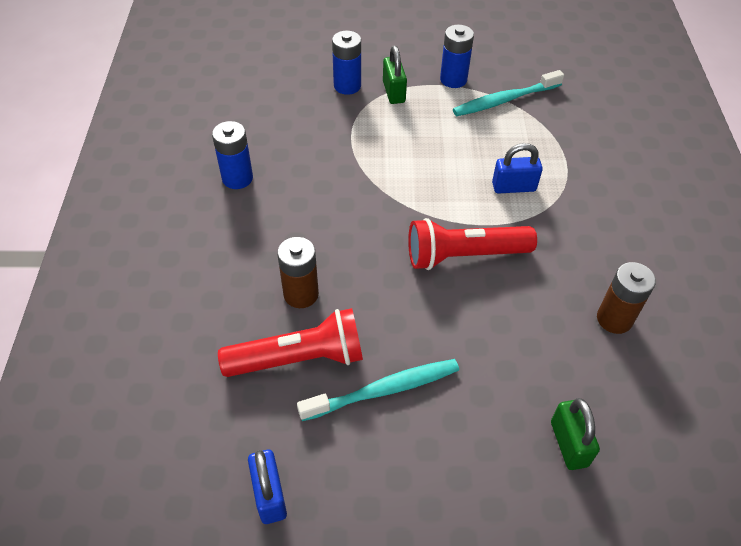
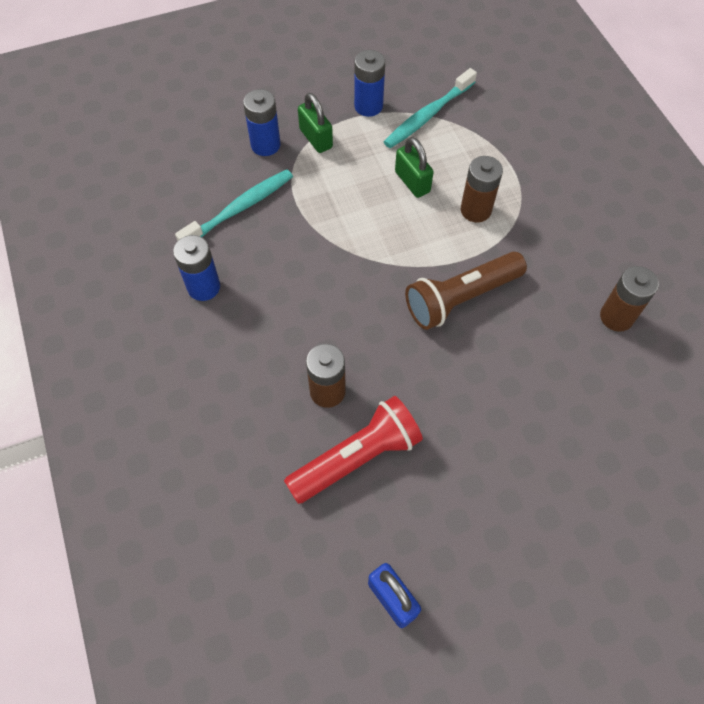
camera: 20 degrees left, 10 degrees up
(384, 390) = (448, 460): turquoise toothbrush -> turquoise toothbrush (240, 208)
(464, 255) = (461, 298): red flashlight -> brown flashlight
(513, 187) = (475, 210): blue padlock -> brown battery
(569, 444) = (625, 450): green padlock -> green padlock (412, 182)

